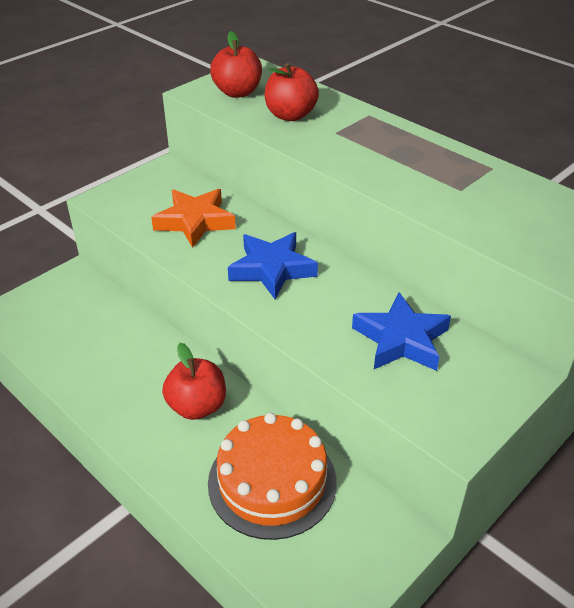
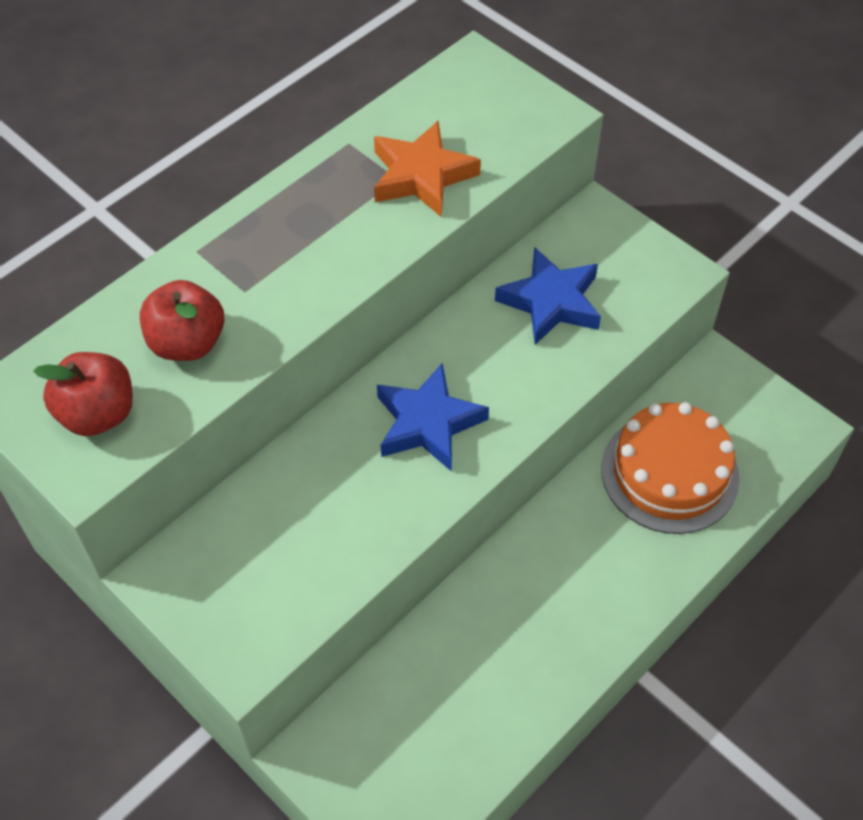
camera: 90 degrees left, 15 degrees up
(195, 222) = (315, 521): orange star -> orange star (421, 176)
(197, 406) = (570, 553): red apple -> none

